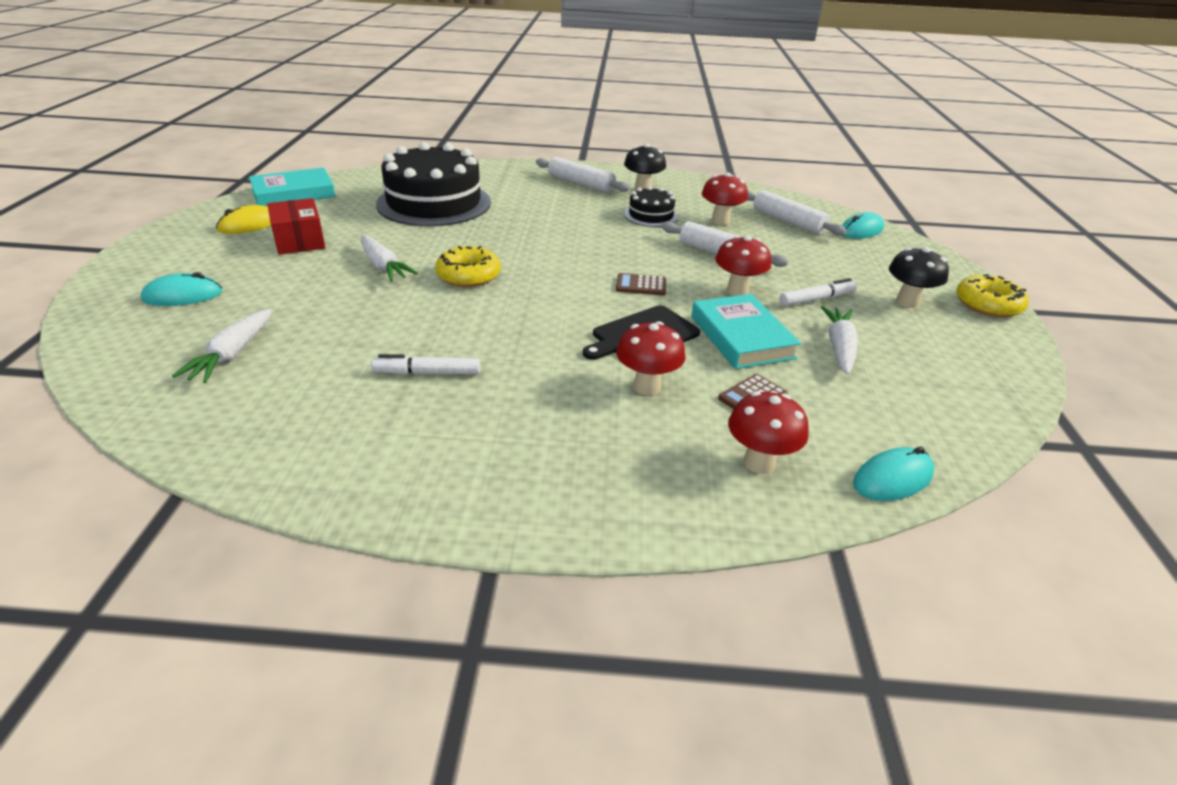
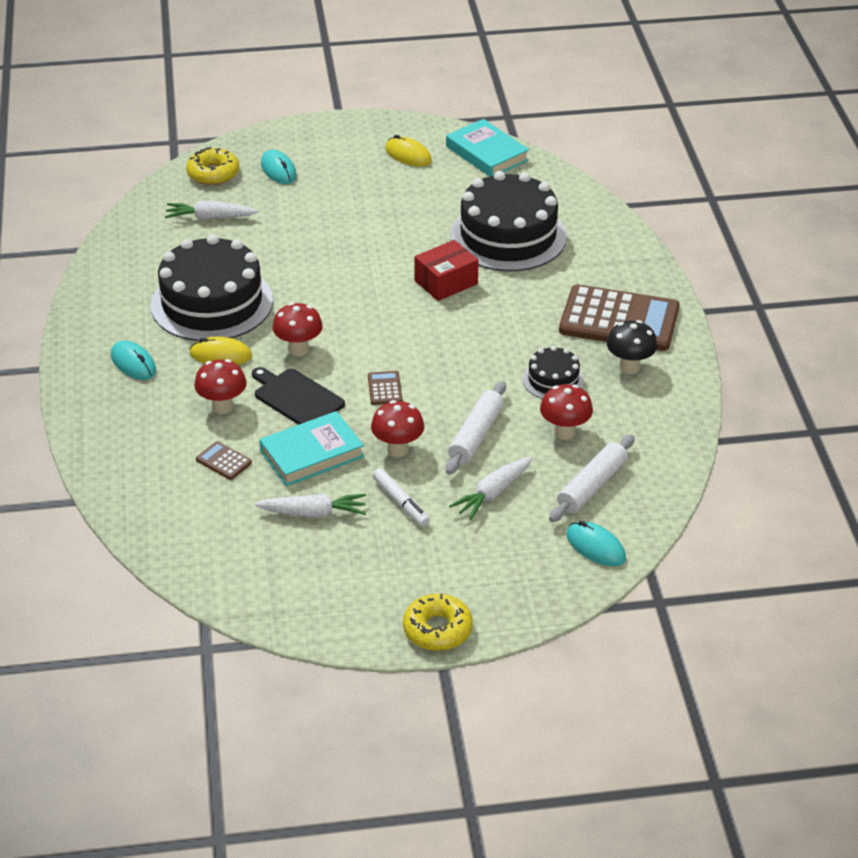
camera: 80 degrees right, 5 degrees up
(299, 241) = (389, 188): red box -> red box (446, 282)
(383, 267) = (360, 243): white carrot -> white carrot (492, 494)
(427, 373) = (212, 303): white marker -> black cake
(468, 275) = (363, 289): yellow donut -> yellow donut (213, 173)
(542, 377) = (221, 355): none -> yellow mouse
(581, 184) = (619, 320): white rolling pin -> brown calculator
(759, 463) = (145, 465): red mushroom -> red mushroom (298, 349)
(893, 479) = (141, 530): turquoise mouse -> turquoise mouse (133, 363)
(907, 302) = (419, 567): black mushroom -> none

